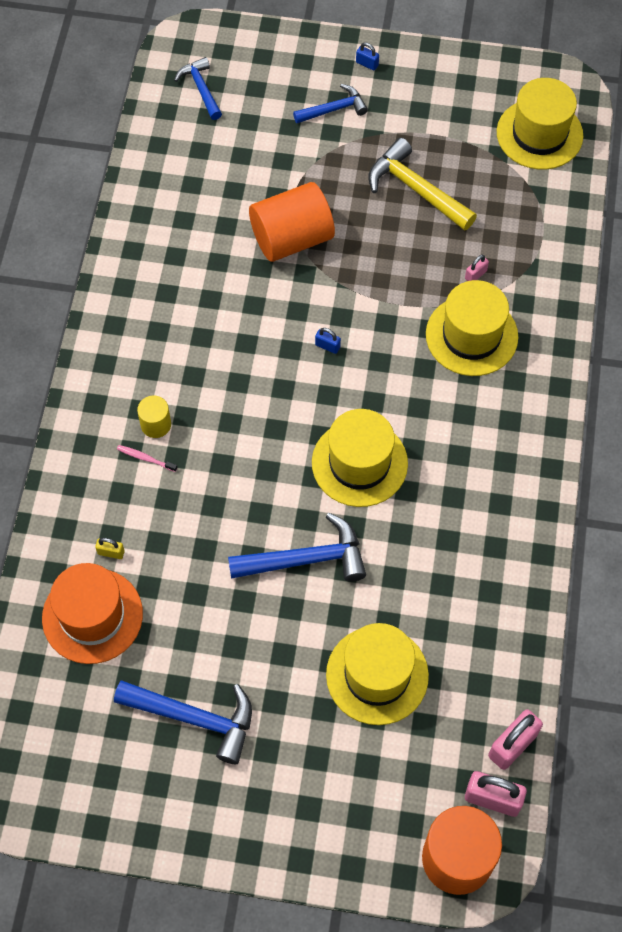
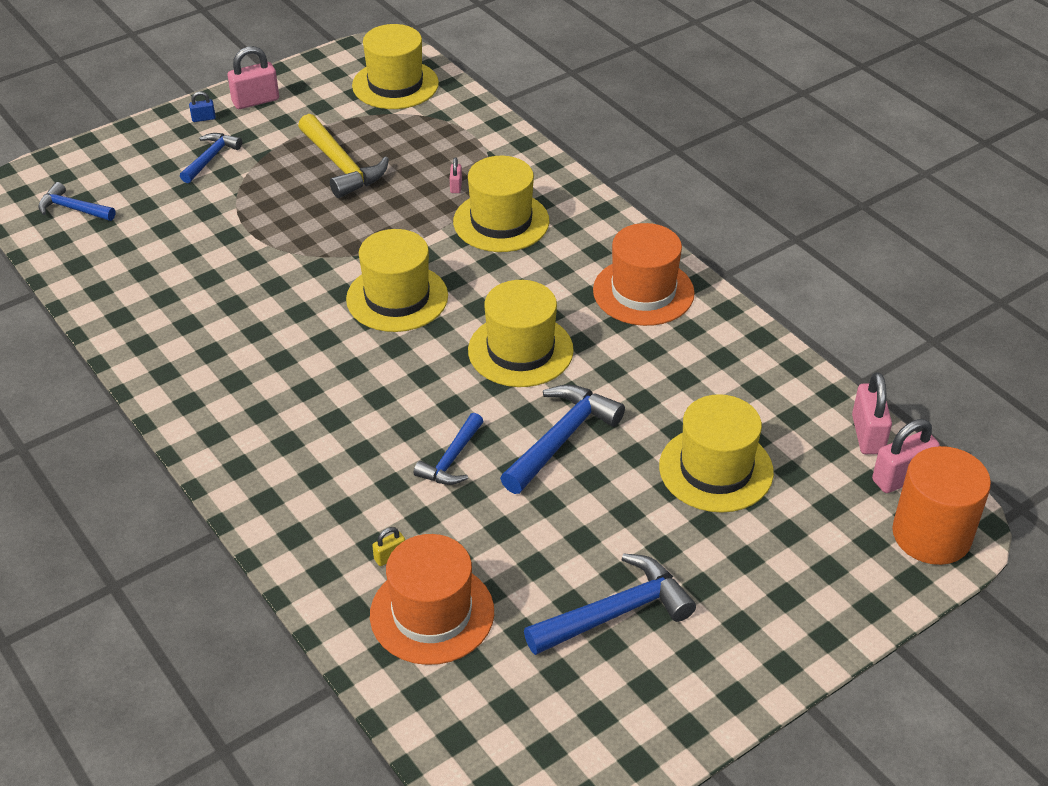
camera: 45 degrees left, 20 degrees down
(145, 458) = (336, 471): pink toothbrush -> none
(156, 424) = (315, 442): yellow cylinder -> none
(221, 513) = (451, 459): none -> blue hammer
(292, 238) = (278, 252): orange cylinder -> none
(327, 346) = (397, 298): blue padlock -> yellow hat
(415, 189) = (342, 166): yellow hammer -> yellow hammer turned 120 degrees counterclockwise
(420, 73) = (255, 101): none -> pink padlock
(500, 486) = (643, 292): none -> orange hat

